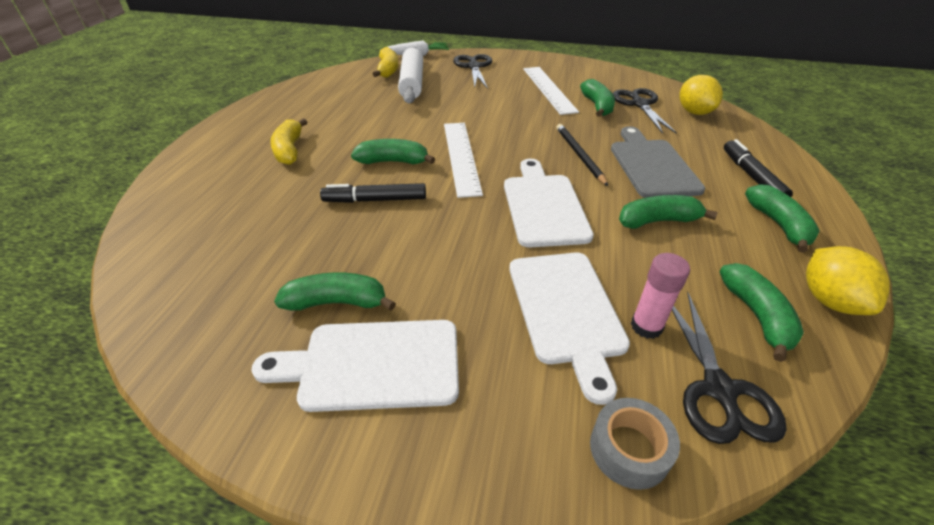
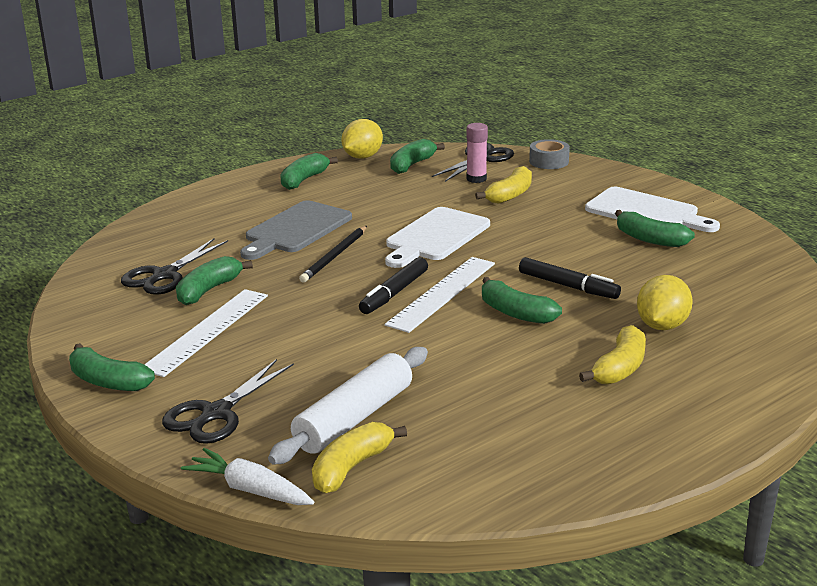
camera: 140 degrees left, 15 degrees down
(566, 311) = (510, 195): white cutting board -> yellow banana
(657, 221) = (373, 205): green banana -> green banana (108, 381)
(694, 112) = (141, 249): yellow lemon -> yellow lemon (662, 326)
(752, 176) = (245, 200): black marker -> black marker (394, 293)

